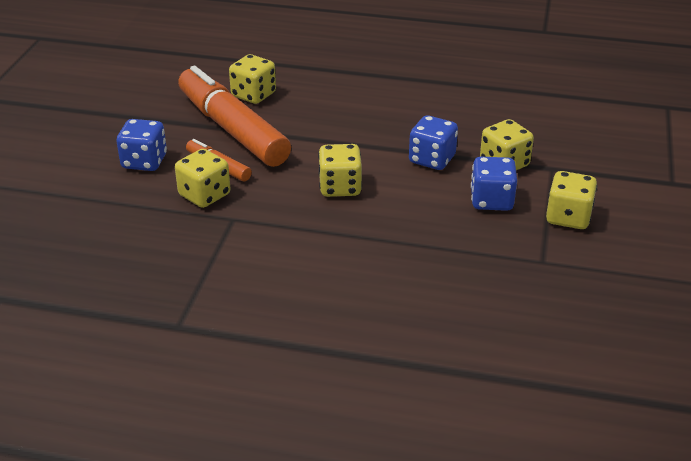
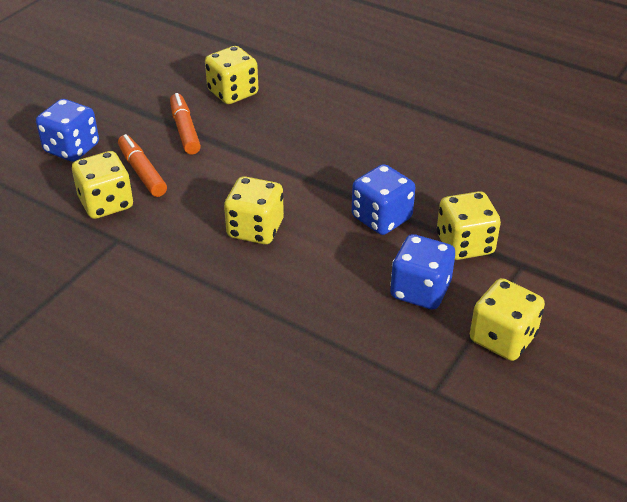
camera: 20 degrees right, 5 degrees up
(232, 129) = (185, 130): orange marker -> orange marker, size x0.45

